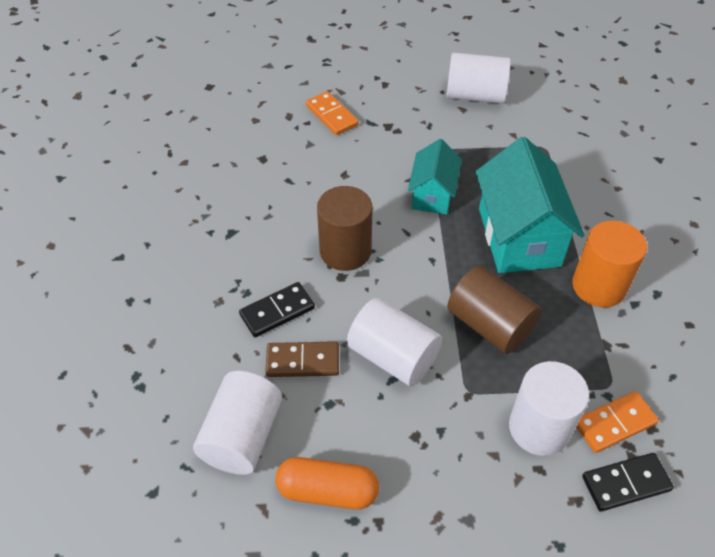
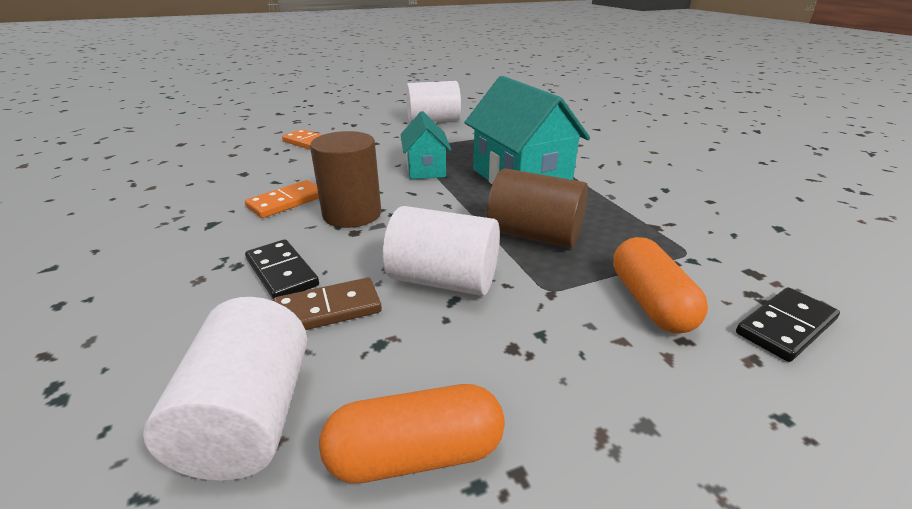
camera: 20 degrees left, 20 degrees down
(277, 311) = (281, 272): black domino -> black domino turned 75 degrees counterclockwise
(539, 428) = (650, 302): white cylinder -> orange capsule
(599, 286) = (614, 193): orange cylinder -> none
(614, 423) = (720, 279): orange domino -> orange domino (286, 202)

